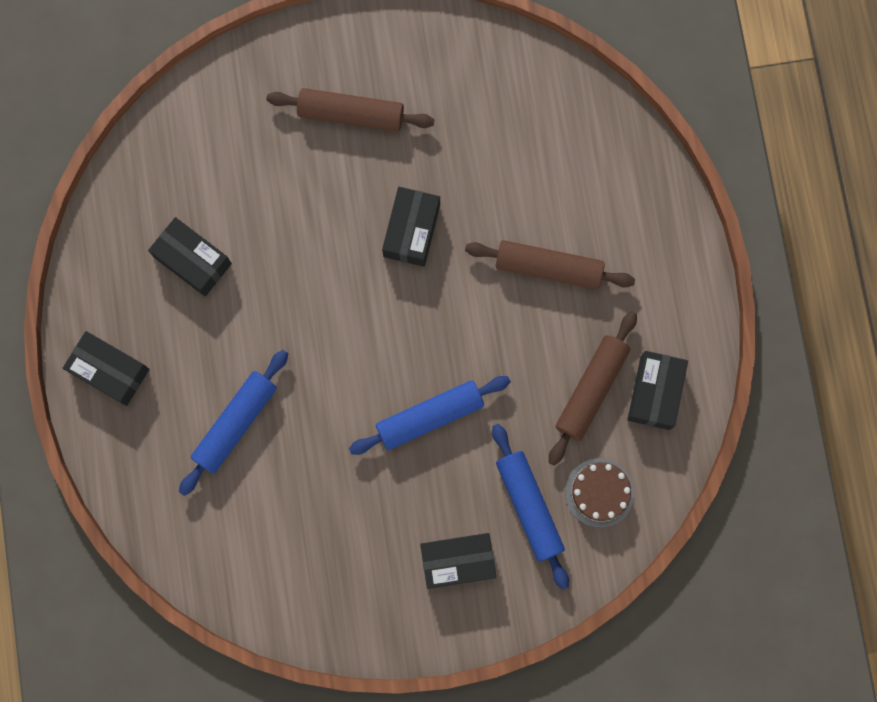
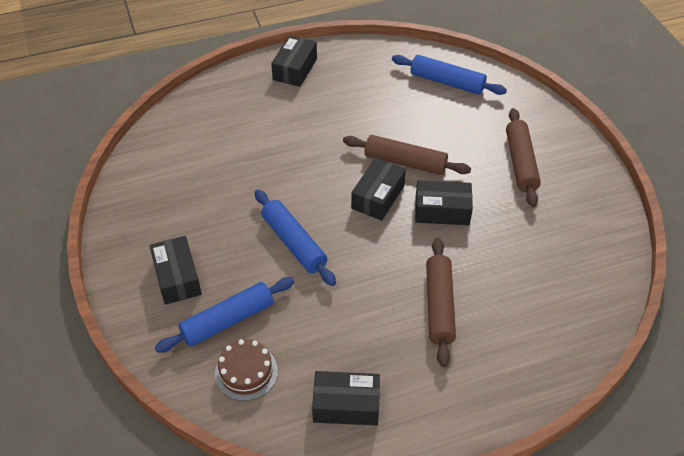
camera: 80 degrees right, 30 degrees down
(192, 260) = (382, 96): black box -> black box (378, 197)
(236, 424) = (269, 134): blue rolling pin -> blue rolling pin (447, 82)
(591, 389) = (338, 353): brown rolling pin -> brown rolling pin (405, 162)

